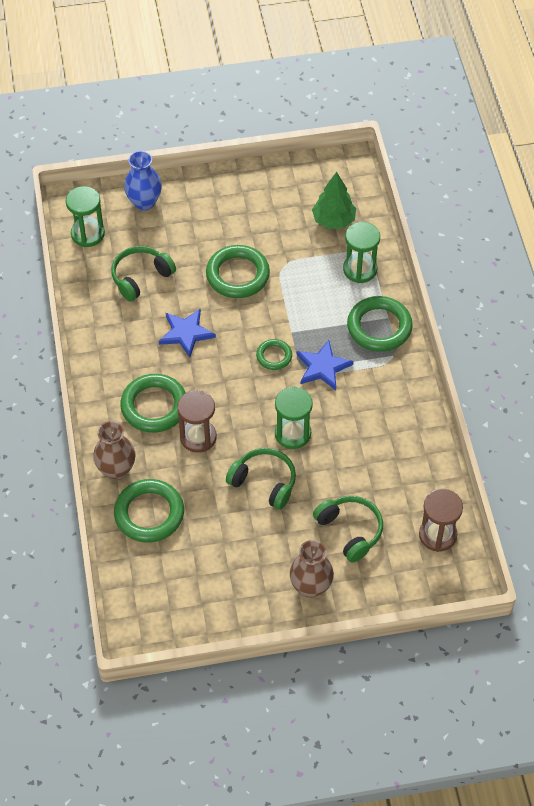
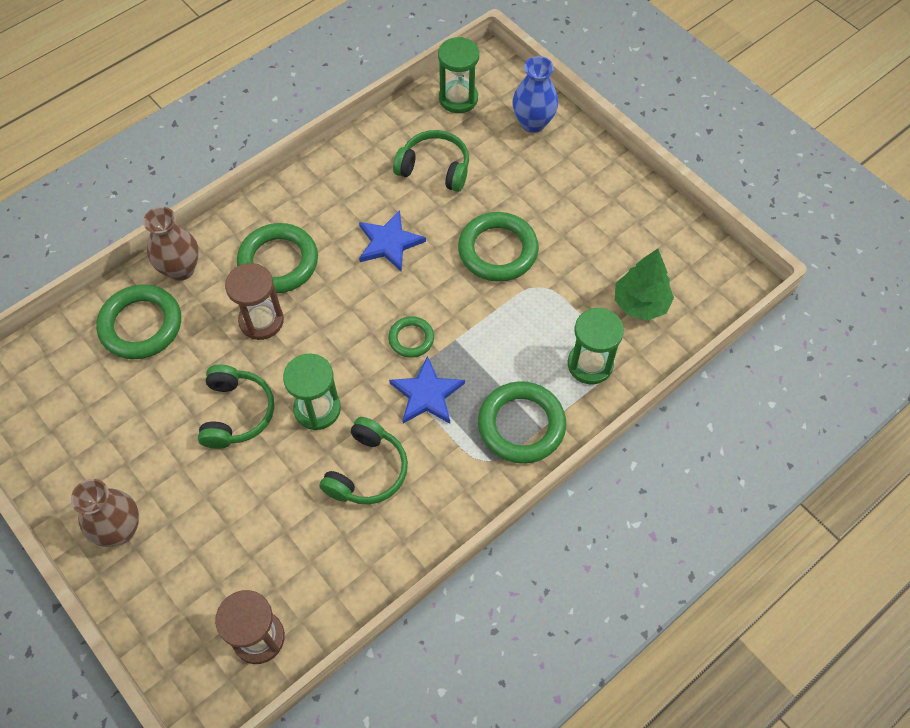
camera: 60 degrees right, 5 degrees up
(350, 530) = (216, 534): green headphones -> green headphones (367, 471)

